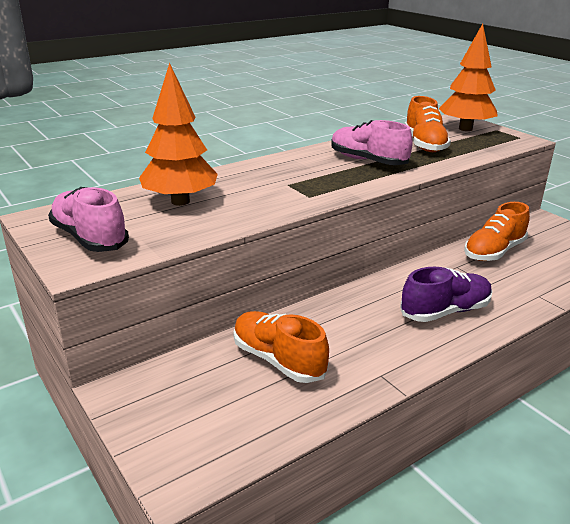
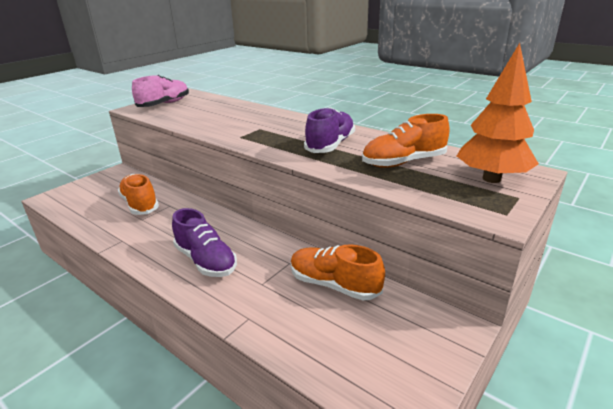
camera: 75 degrees right, 0 degrees up
(180, 201) = (217, 110): orange tree -> none
(278, 360) = (140, 204): orange shoe -> orange shoe turned 60 degrees counterclockwise
(368, 161) = (330, 145): pink shoe -> purple shoe

